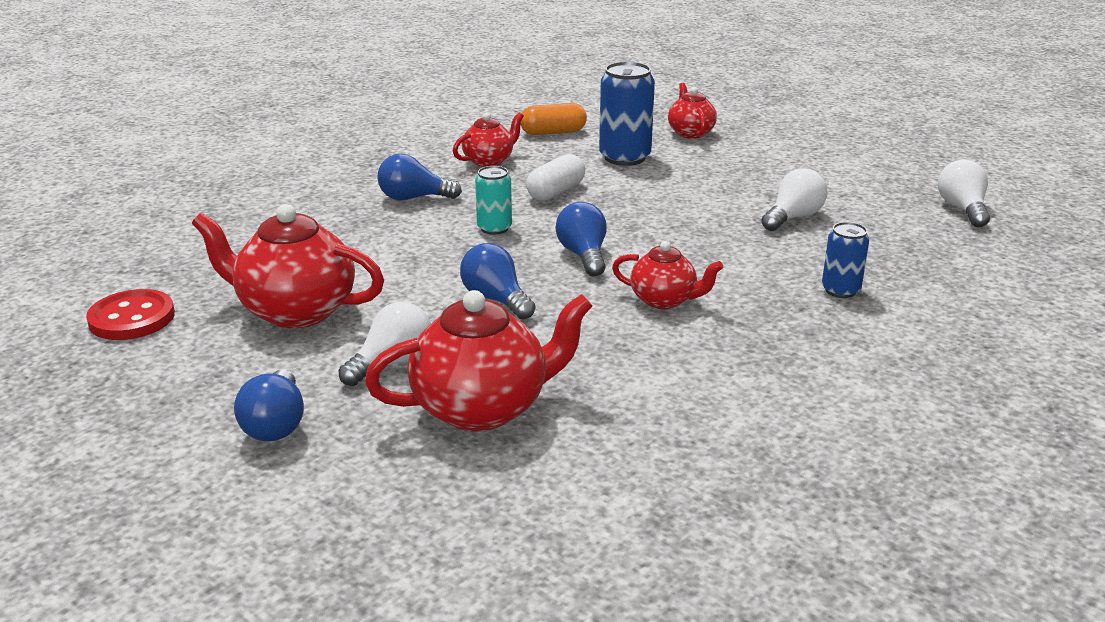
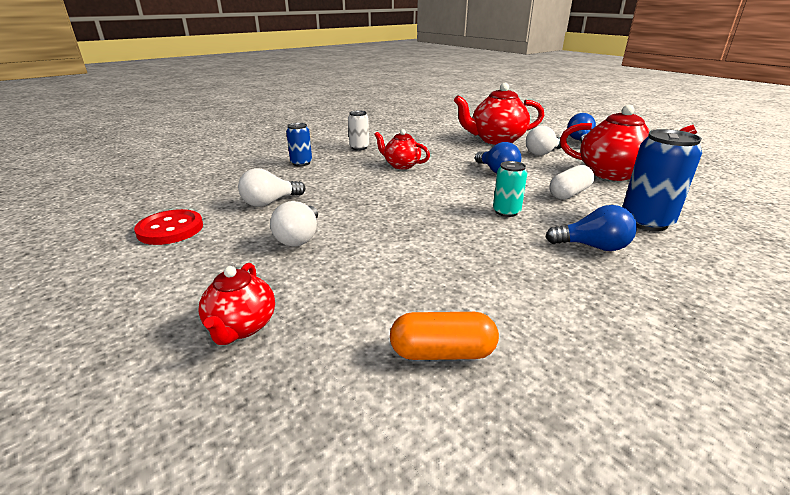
camera: 170 degrees left, 0 degrees up
(132, 318) = (710, 177): red button -> red button (170, 229)
(489, 161) = (530, 294): red teapot -> none
(556, 192) = (452, 242): white capsule -> white capsule (569, 193)
(583, 255) = (440, 189): blue light bulb -> none
(624, 157) = (362, 284): blue can -> blue can (646, 222)
(779, 347) = (359, 147): none -> white can
(962, 209) = (138, 199): white light bulb -> white light bulb (299, 238)

